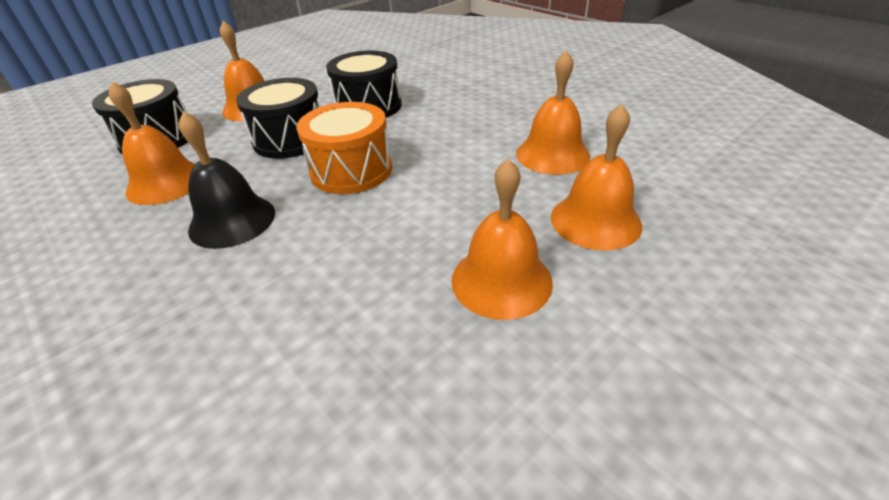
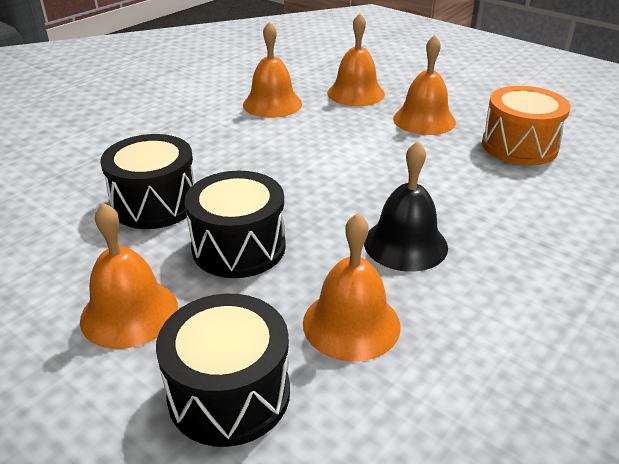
camera: 100 degrees left, 5 degrees down
(351, 170) = (306, 192): orange drum -> orange drum (519, 146)

